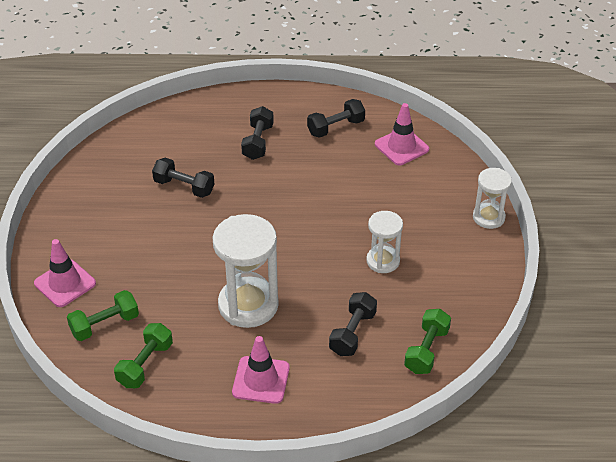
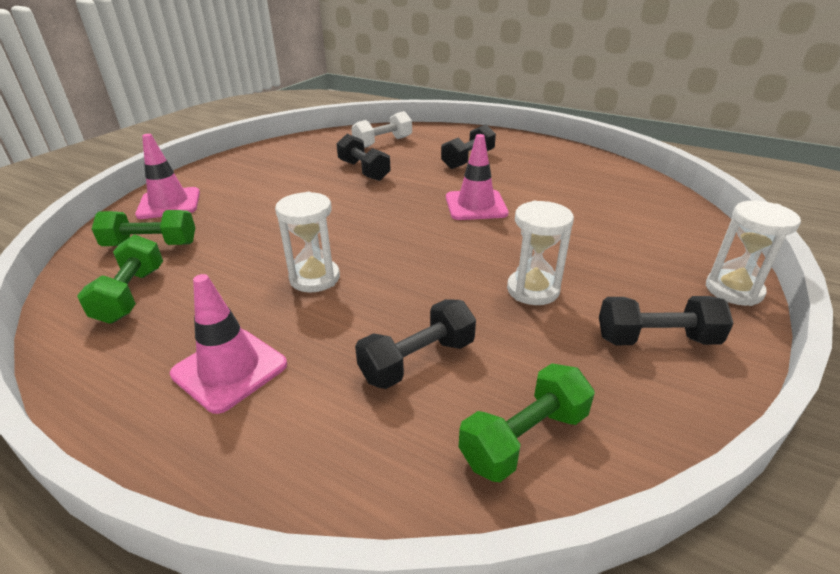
camera: 30 degrees right, 10 degrees down
(145, 364) = (131, 295): green dumbbell -> green dumbbell turned 60 degrees counterclockwise
(166, 142) = (383, 143): none -> white dumbbell
(248, 305) = (314, 278): white hourglass -> white hourglass, size x0.58
(336, 127) = (561, 167): black dumbbell -> black dumbbell (656, 339)
(401, 147) = (632, 196): pink traffic cone -> pink traffic cone (476, 205)

